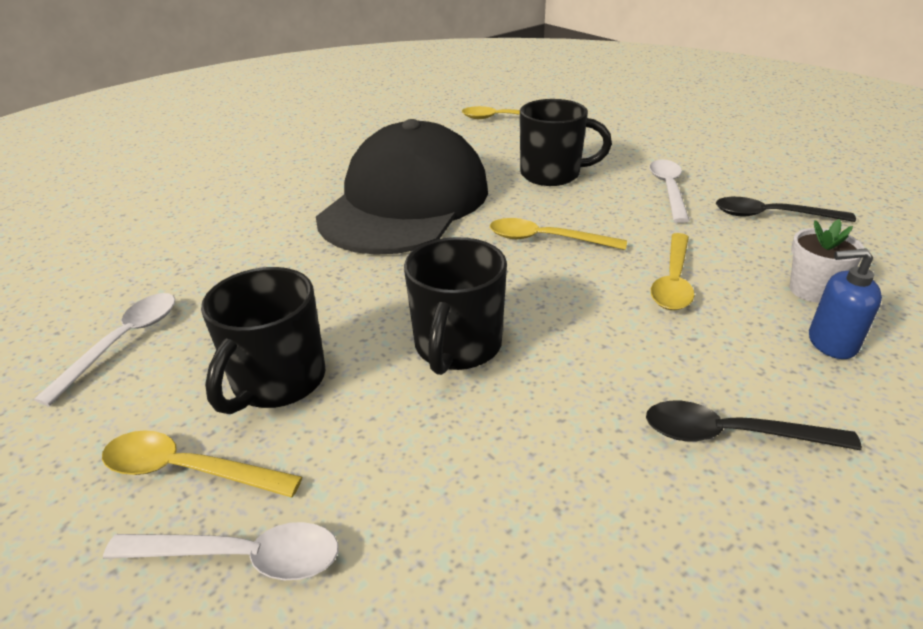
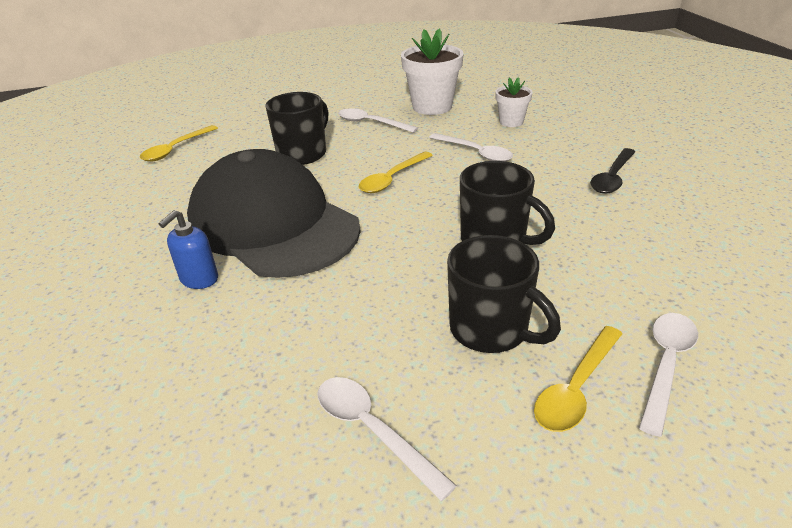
camera: 65 degrees left, 0 degrees up
(673, 281) = (475, 153): yellow spoon -> white spoon
(771, 215) = (432, 107): black spoon -> white flower pot
(831, 343) = (556, 132): blue soap dispenser -> blue soap dispenser (199, 279)

